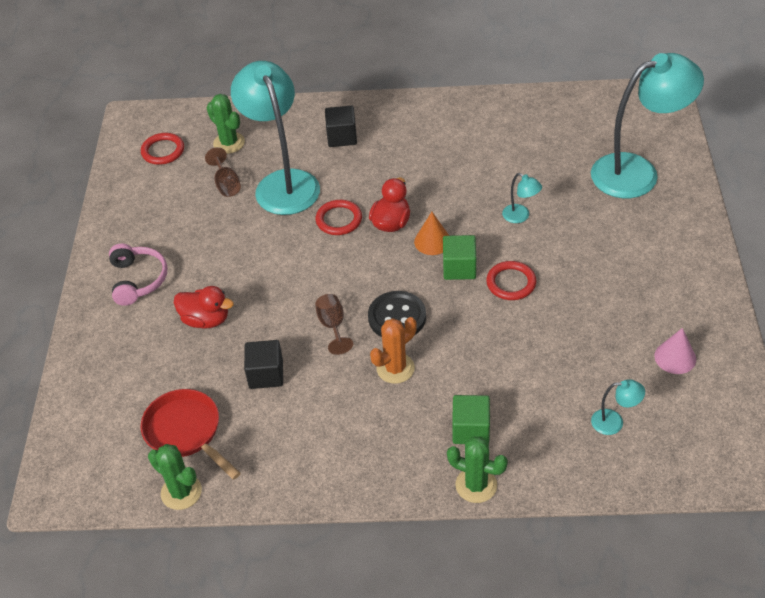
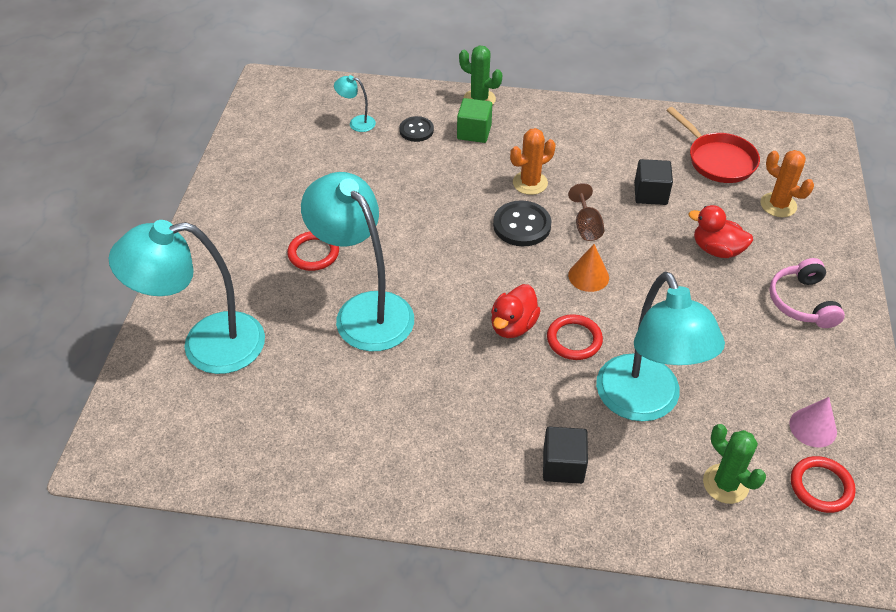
camera: 175 degrees left, 0 degrees up
(132, 381) = (778, 205): none -> orange cactus
(181, 492) = (713, 122): green cactus -> none
(226, 184) = (719, 413): brown goblet -> none
(432, 241) = (470, 297): orange cone -> orange cone (588, 276)
(459, 268) = (448, 263): green cube -> none
(511, 283) = (400, 241): red ring -> red ring (313, 253)
(520, 216) = (364, 310): turquoise lamp -> turquoise lamp, size x2.50
(539, 422) = (416, 130): none -> black button
(675, 357) = (281, 159): pink cone -> pink cone (813, 427)

